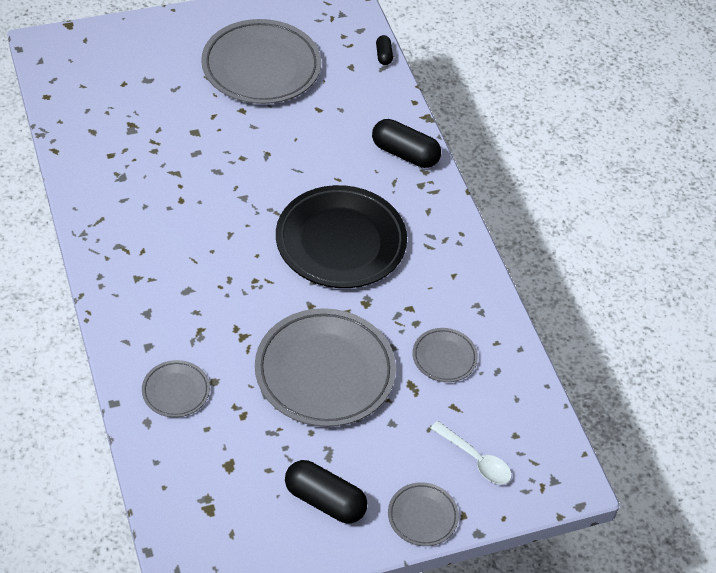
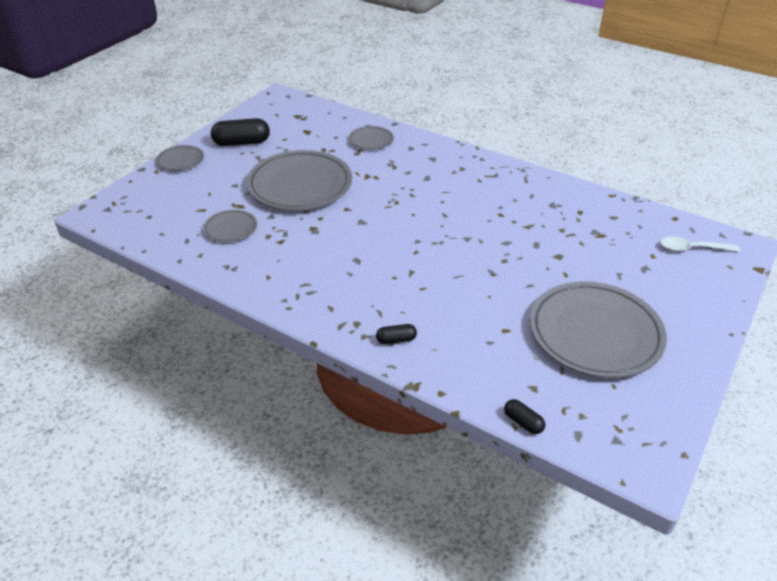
camera: 145 degrees right, 10 degrees down
(340, 242) = (370, 251): black plate -> none
(405, 154) = (396, 340): black capsule -> black capsule, size x0.51
(475, 459) = (167, 194): white spoon -> white spoon (692, 248)

